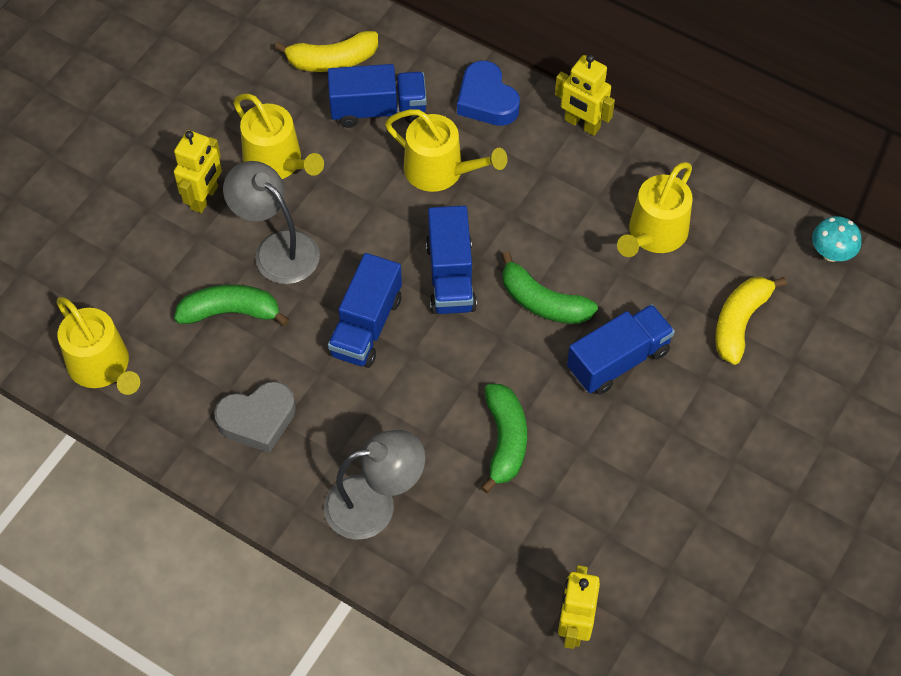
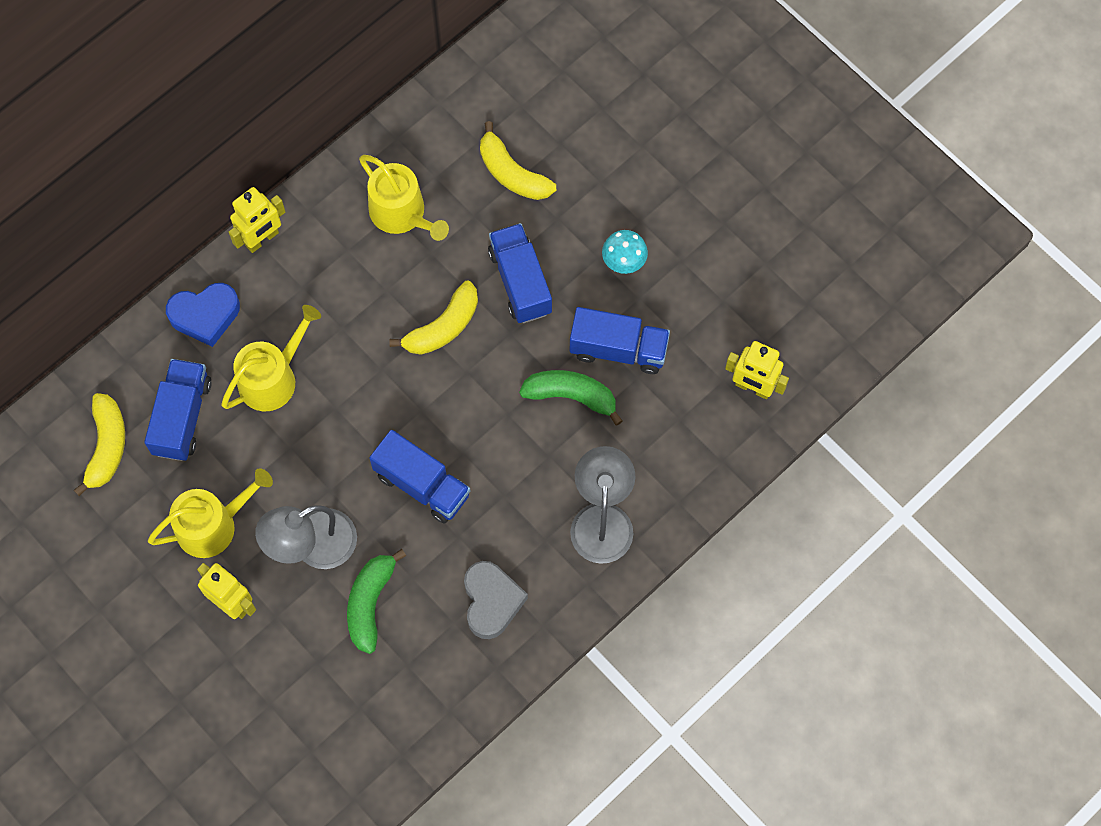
camera: 75 degrees left, 10 degrees up
(102, 366) = (394, 733): yellow watering can -> none
(450, 276) = (392, 398): blue truck -> blue truck (618, 349)
(543, 302) = (443, 327): green banana -> yellow banana
(831, 253) = (466, 78): turquoise mushroom -> turquoise mushroom (624, 261)

